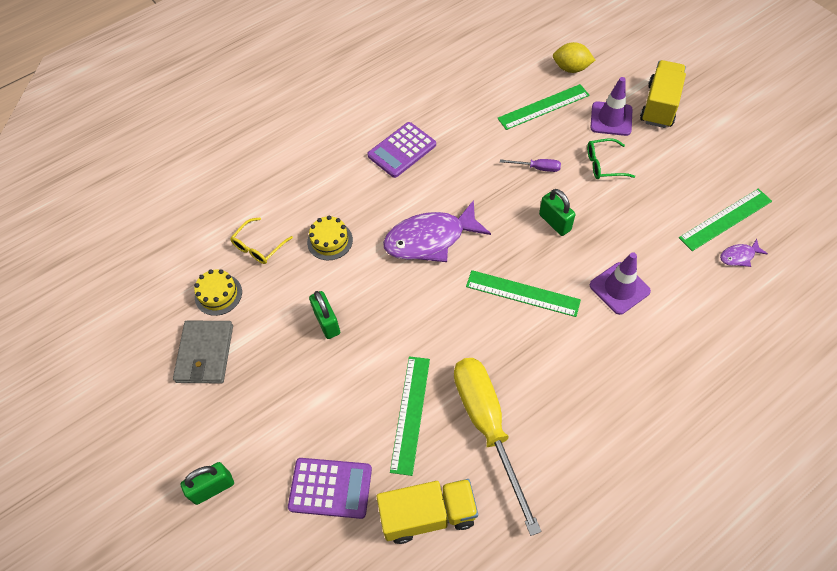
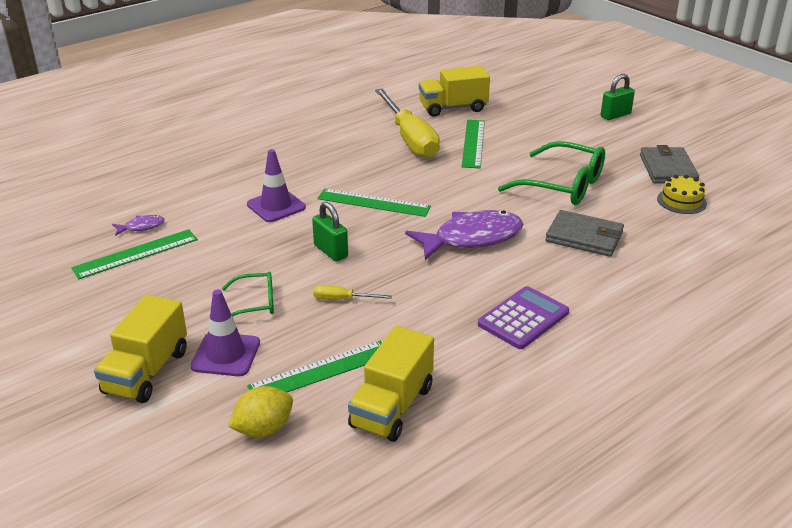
camera: 175 degrees right, 25 degrees down
(259, 247) = (662, 232): yellow glasses -> none
(327, 322) = (563, 185): green padlock -> green glasses
(330, 241) = (584, 237): yellow cake -> grey wallet
(330, 488) = (527, 116): purple calculator -> none
(495, 83) = (392, 407): none -> yellow truck
(537, 168) = (342, 299): purple screwdriver -> yellow screwdriver
(571, 68) = (263, 429): yellow lemon -> yellow lemon turned 45 degrees counterclockwise

